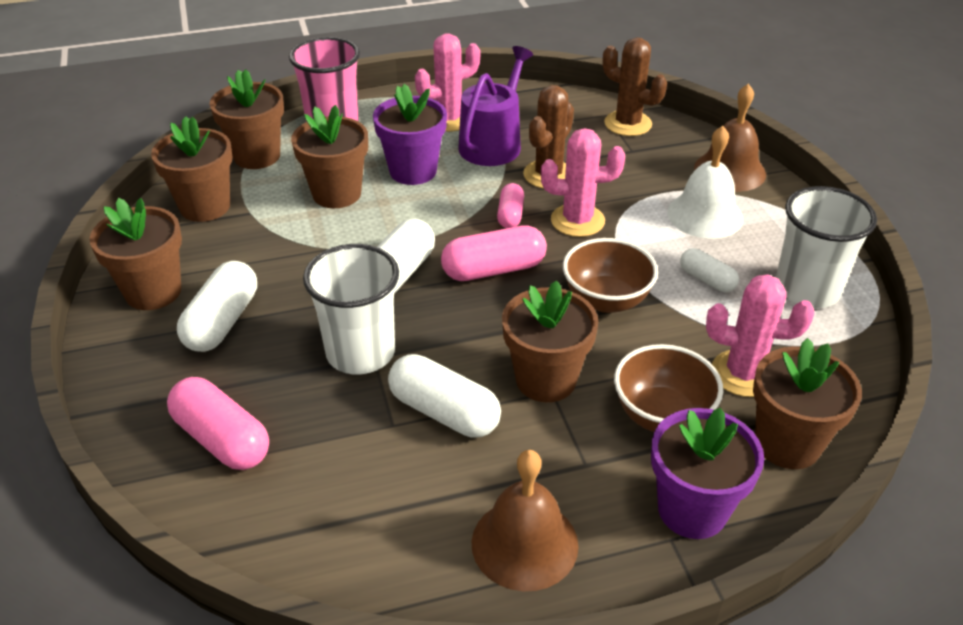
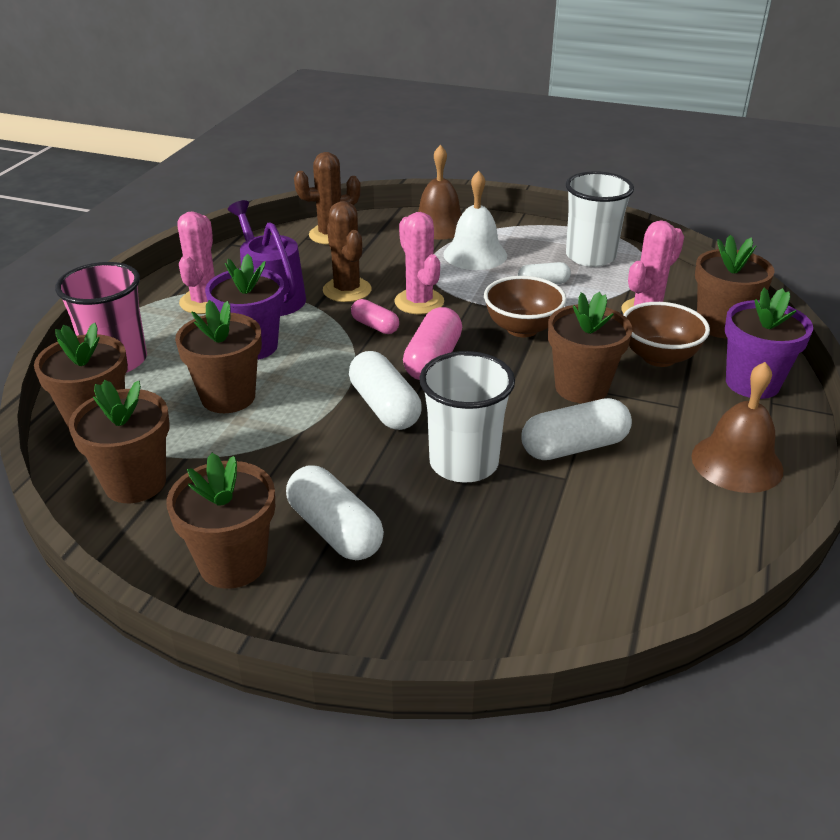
camera: 55 degrees left, 5 degrees down
(222, 439) = (499, 583): pink capsule -> none
(577, 220) = (419, 302): pink cactus -> pink cactus turned 60 degrees counterclockwise

